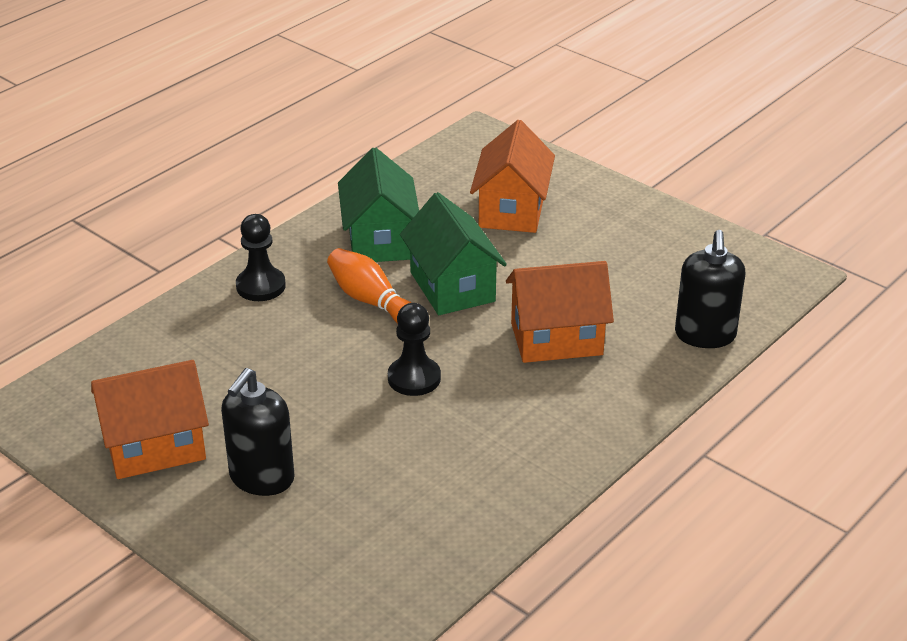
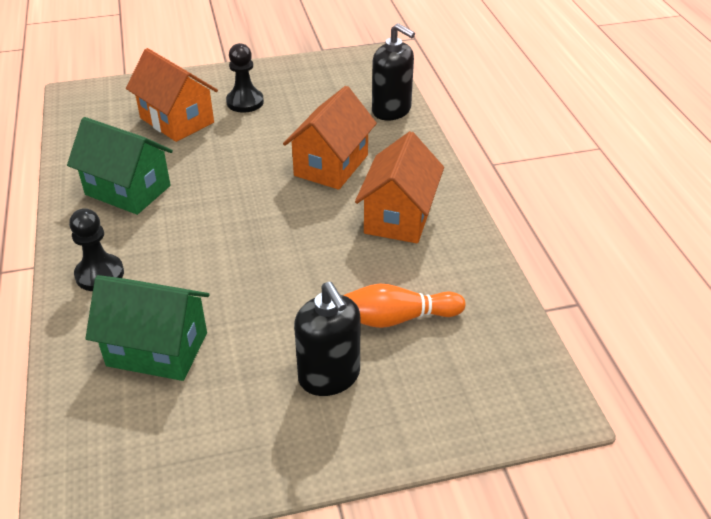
camera: 55 degrees left, 5 degrees up
(155, 447) = (227, 428): orange house -> orange house (399, 217)
(372, 301) = (192, 226): orange bowling pin -> orange bowling pin (397, 318)
(414, 378) = (300, 245): black pawn -> black pawn (245, 102)
(452, 287) = (224, 182): green house -> green house (157, 349)

